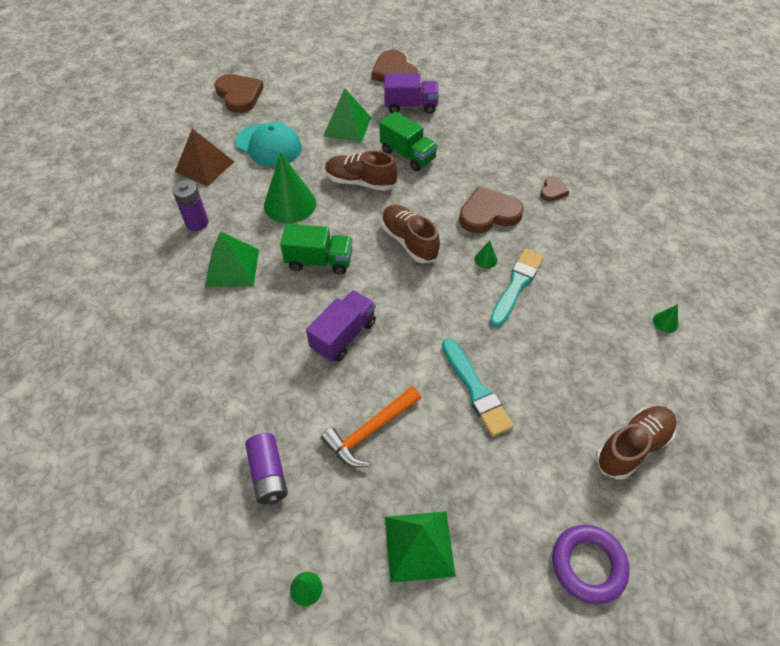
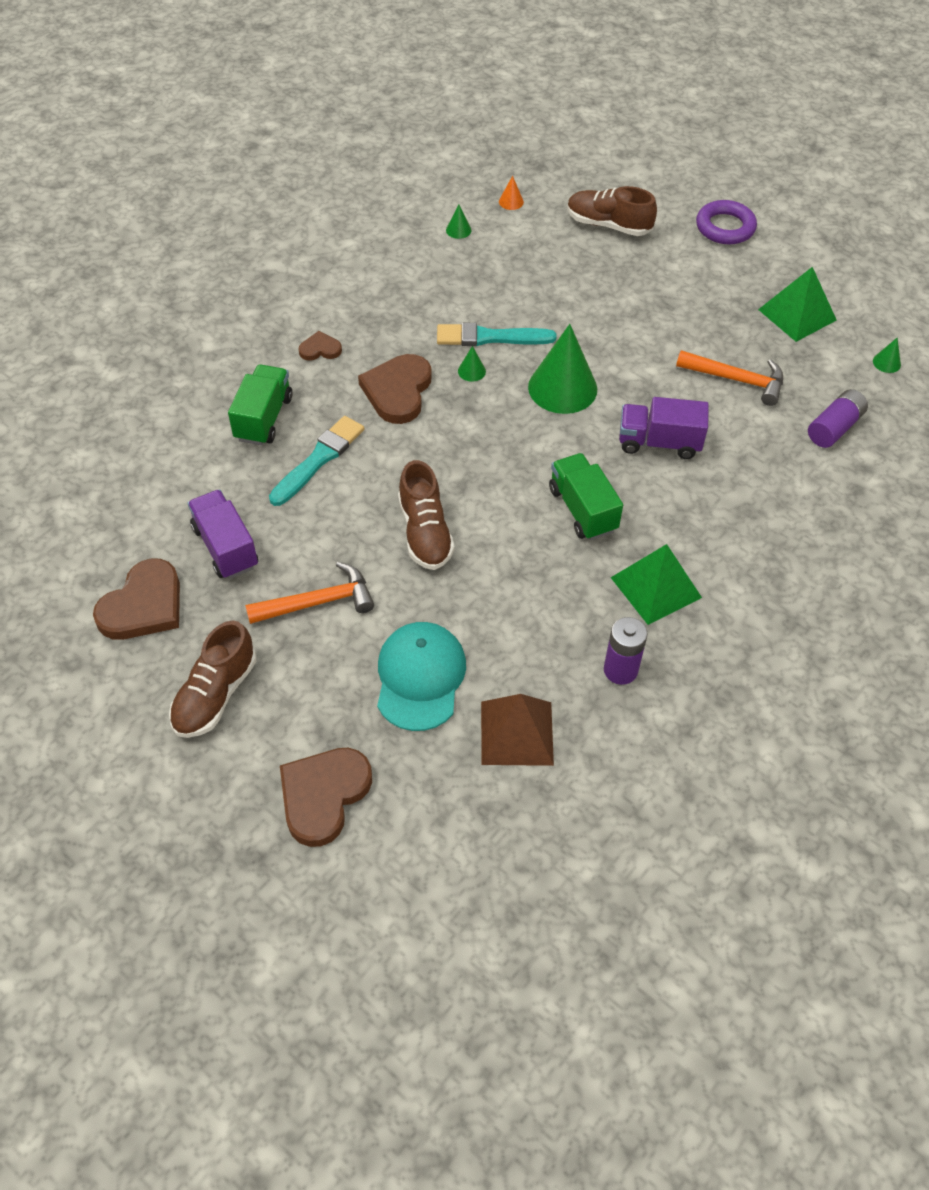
camera: 120 degrees left, 0 degrees up
(290, 204) = (515, 587): green cone -> green cone (562, 388)
(347, 126) = (318, 602): green pyramid -> orange hammer
(407, 155) = (339, 506): green truck -> green truck (263, 418)
(409, 241) = (492, 443): brown shoe -> brown shoe (215, 695)
(475, 389) = (635, 328): turquoise brush -> turquoise brush (318, 459)
(488, 213) = (398, 391): brown heart -> brown heart turned 60 degrees clockwise
(697, 381) = (511, 201): none -> orange cone

